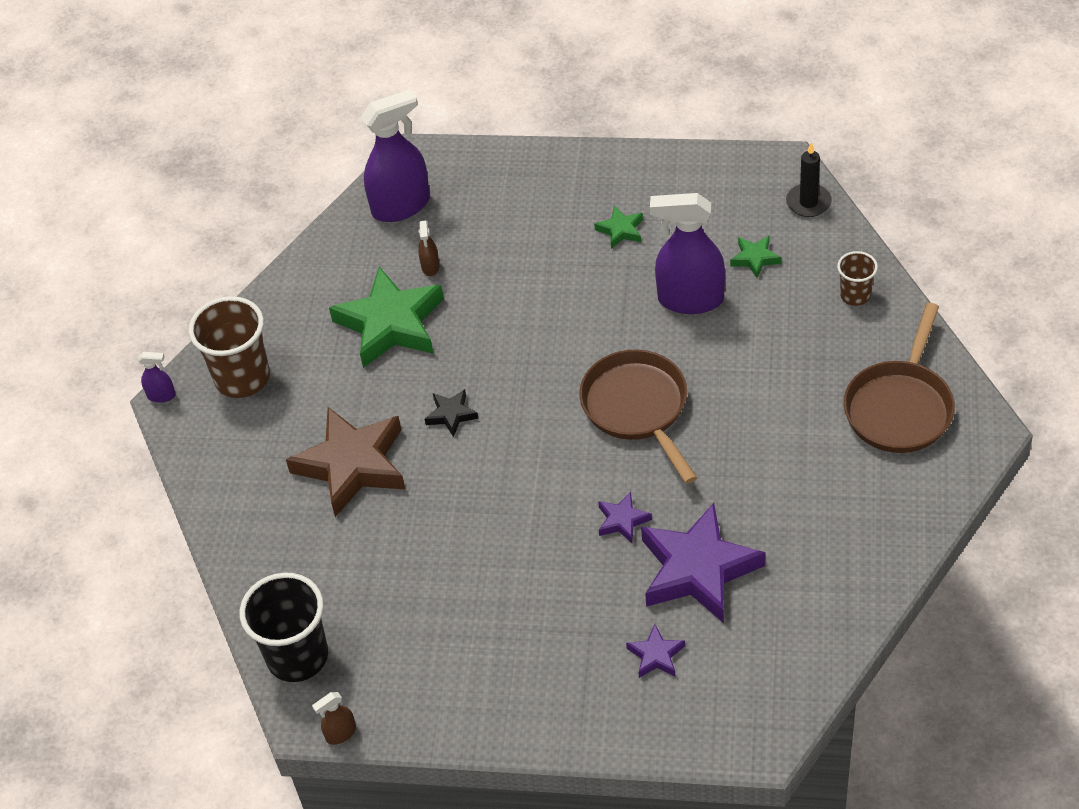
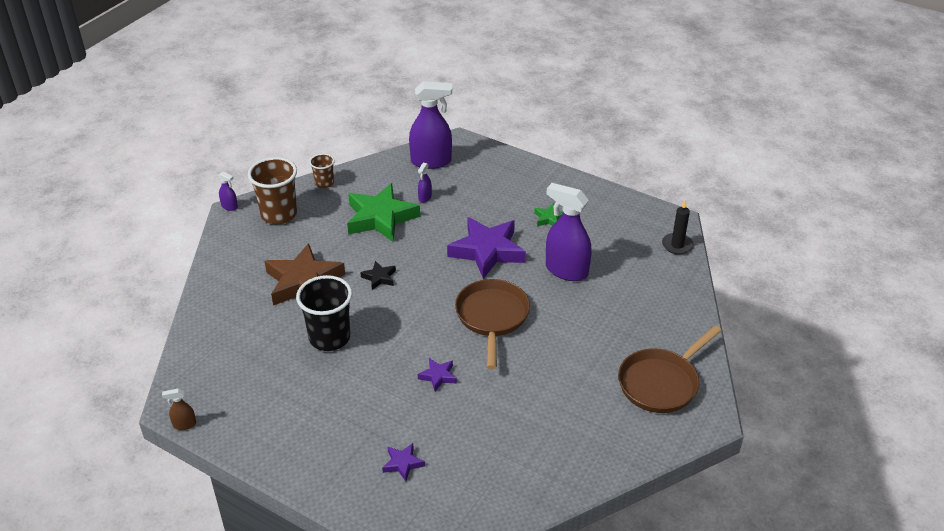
camera: 20 degrees right, 10 degrees down
(297, 657) = (194, 371): black cup -> black cup (329, 338)
(430, 267) = (425, 197): brown spray bottle -> purple spray bottle
(698, 569) = (465, 424): purple star -> purple star (487, 251)
(755, 258) = (622, 263): green star -> none
(855, 295) = (673, 307): brown cup -> brown cup (324, 183)

